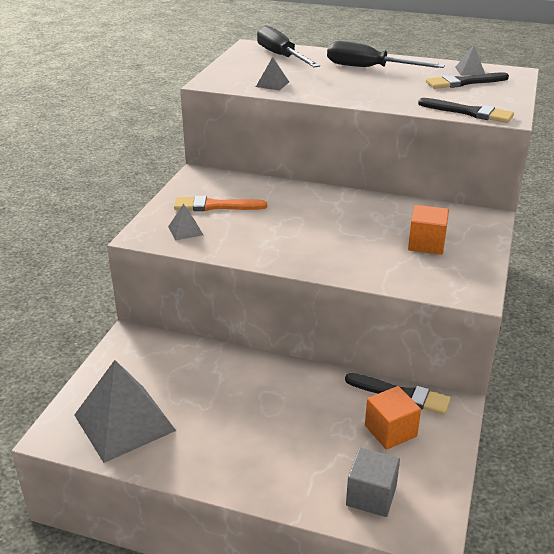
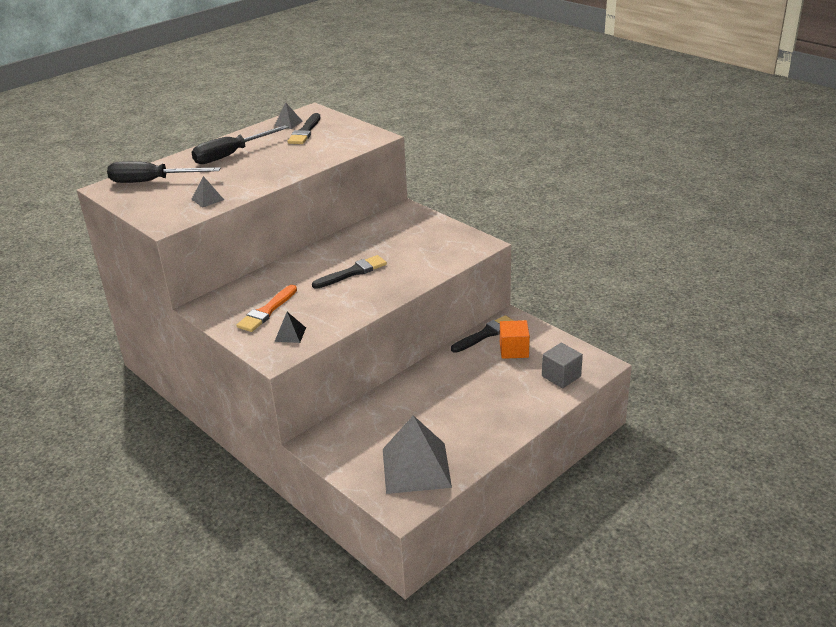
camera: 60 degrees left, 0 degrees up
(185, 230) = (290, 334): grey pyramid -> black pyramid
(426, 244) = (413, 241): orange cube -> none
(469, 112) = (355, 145): black brush -> black brush (352, 272)

